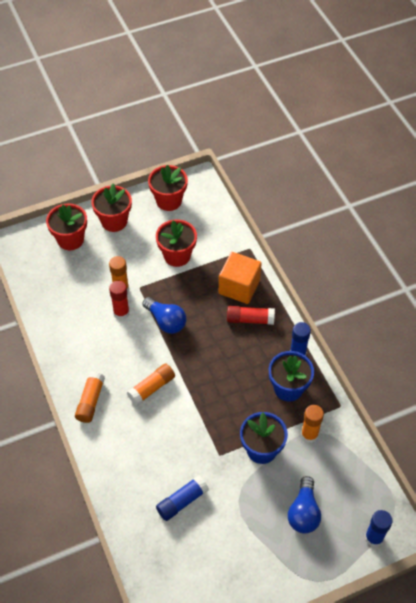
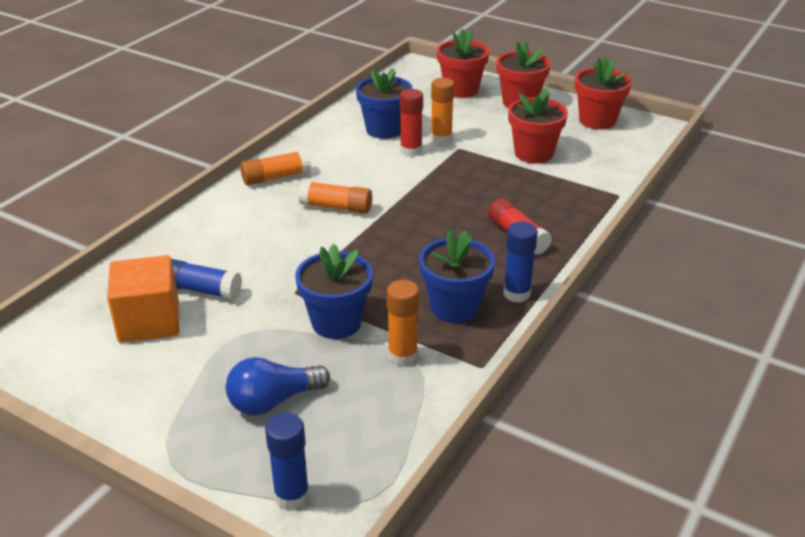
camera: 55 degrees right, 20 degrees down
(83, 311) = (384, 129): none -> blue flower pot
(166, 321) = (436, 181): blue light bulb -> none
(239, 287) = (553, 210): orange cube -> orange cube (149, 321)

